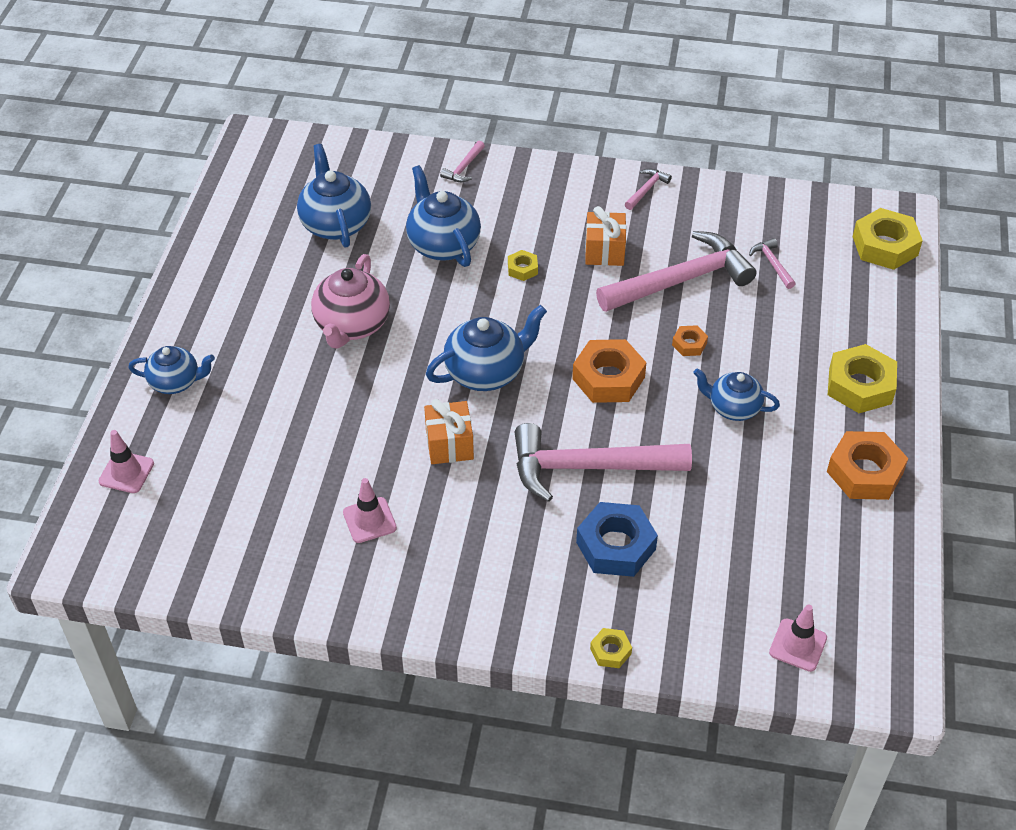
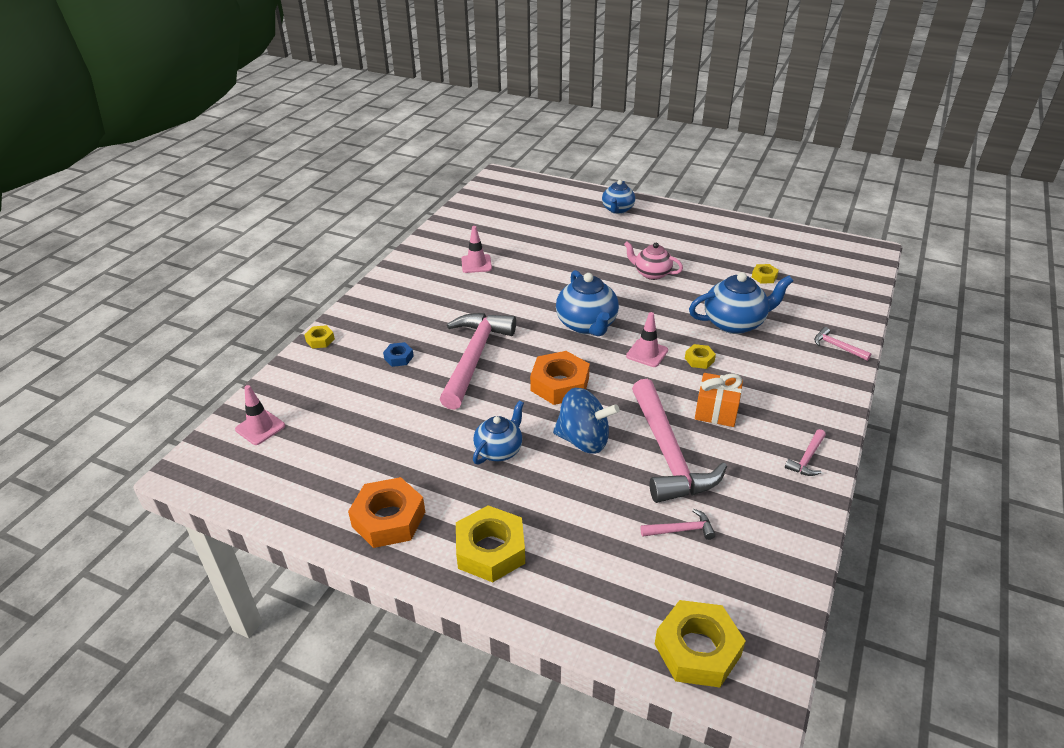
camera: 105 degrees right, 10 degrees down
(126, 472) = (552, 193): pink traffic cone -> pink traffic cone (647, 353)
(335, 224) = (764, 277): blue teapot -> yellow nut
(352, 325) = (651, 273): pink teapot -> pink teapot, size x0.65
(449, 444) = (524, 300): orange gift -> none
(616, 546) = (399, 358): blue nut -> blue nut, size x0.49
(646, 189) = (807, 458): pink hammer -> pink hammer turned 75 degrees clockwise
(689, 344) = (583, 440): orange nut -> blue spinning top

